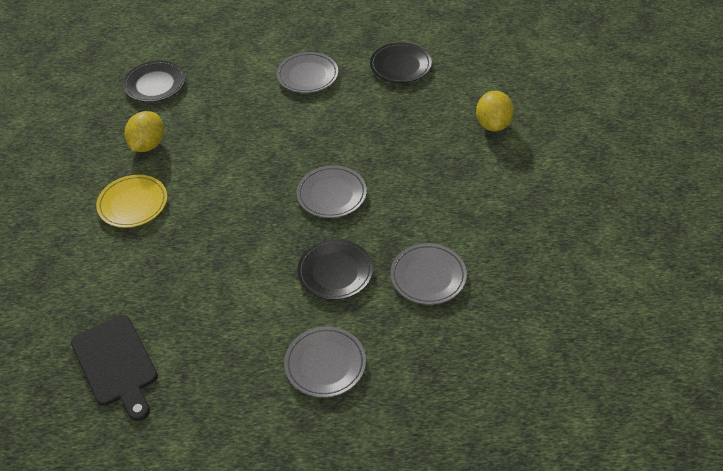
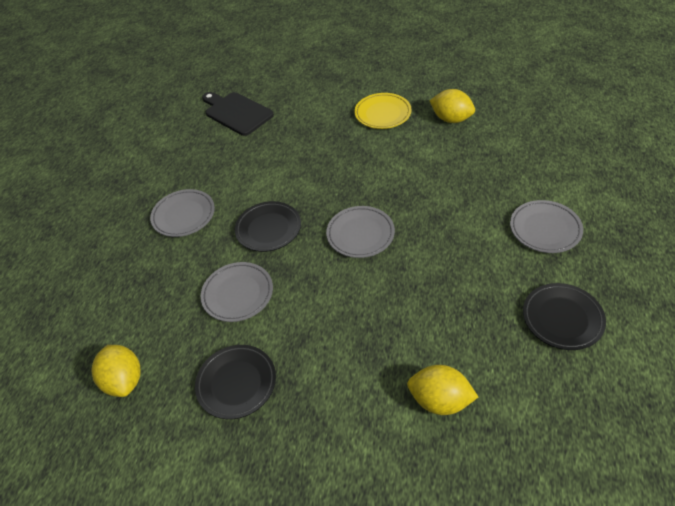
camera: 105 degrees right, 0 degrees up
(116, 364) = (236, 113): black cutting board -> black cutting board turned 60 degrees clockwise
(155, 84) = (534, 120): black plate -> black plate (236, 383)
(553, 341) = (124, 380): none -> yellow lemon

